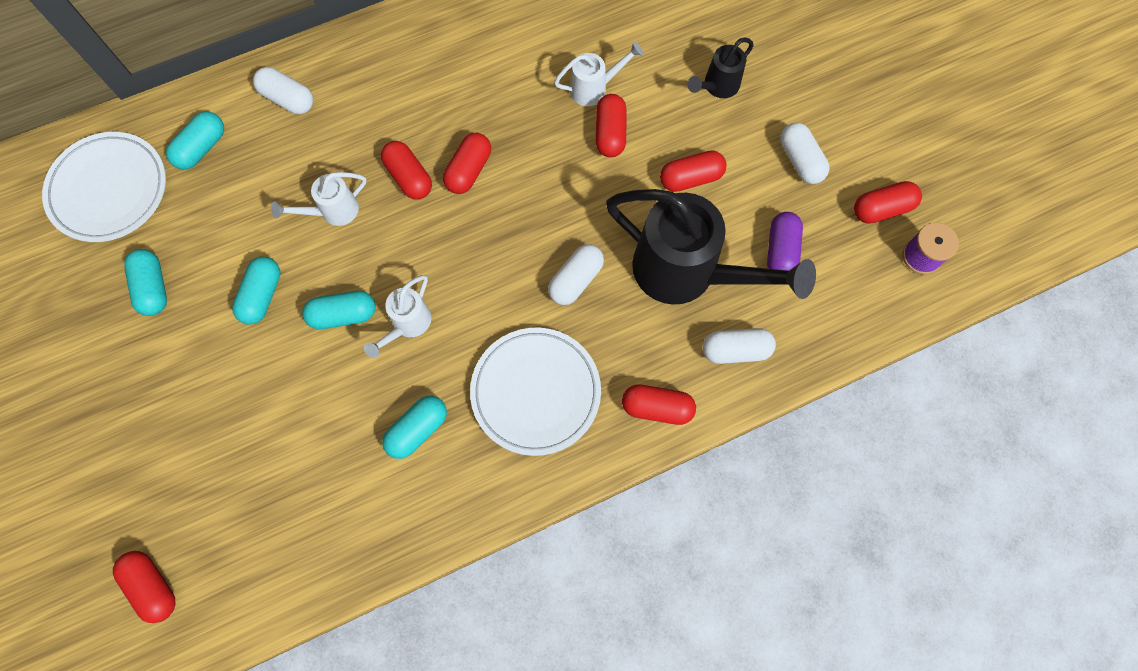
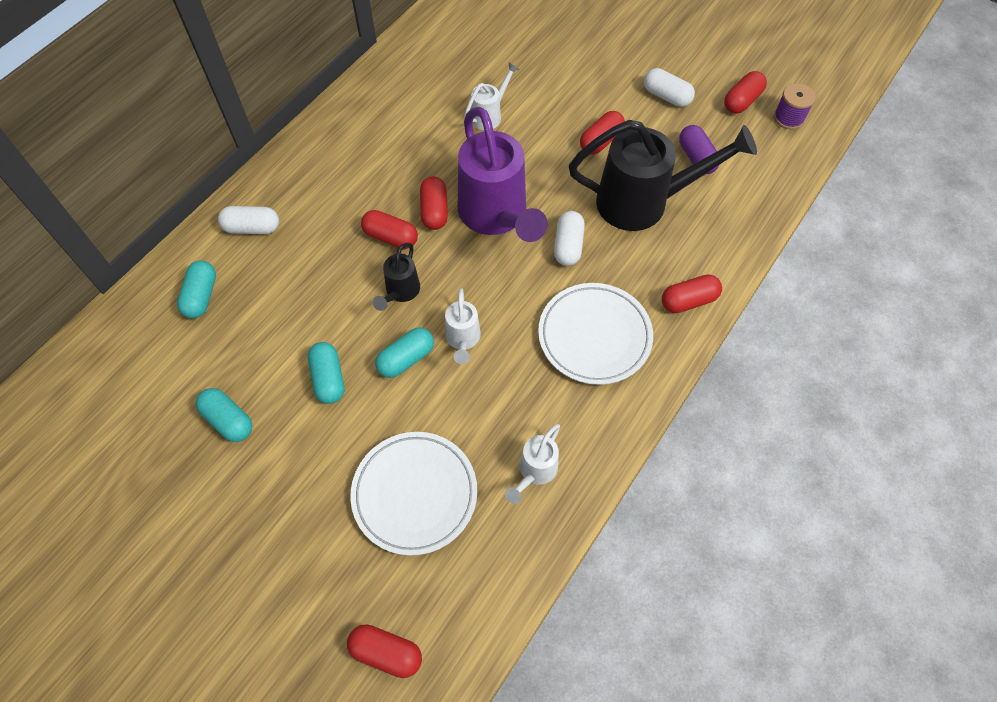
camera: 30 degrees left, 10 degrees down
(109, 190) = (138, 366): white plate -> white plate (415, 494)
(333, 211) = (345, 290): white watering can -> white watering can (535, 472)
(417, 430) = (524, 410): turquoise capsule -> none
(525, 209) = (496, 217): none -> purple watering can
(610, 133) = (522, 138): red capsule -> none
(717, 86) = (576, 76): black watering can -> black watering can (400, 292)
(735, 350) = (713, 235): white capsule -> none

